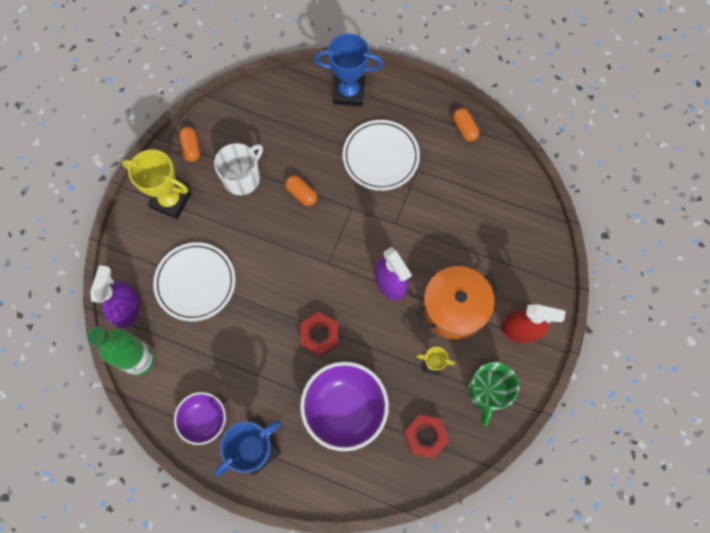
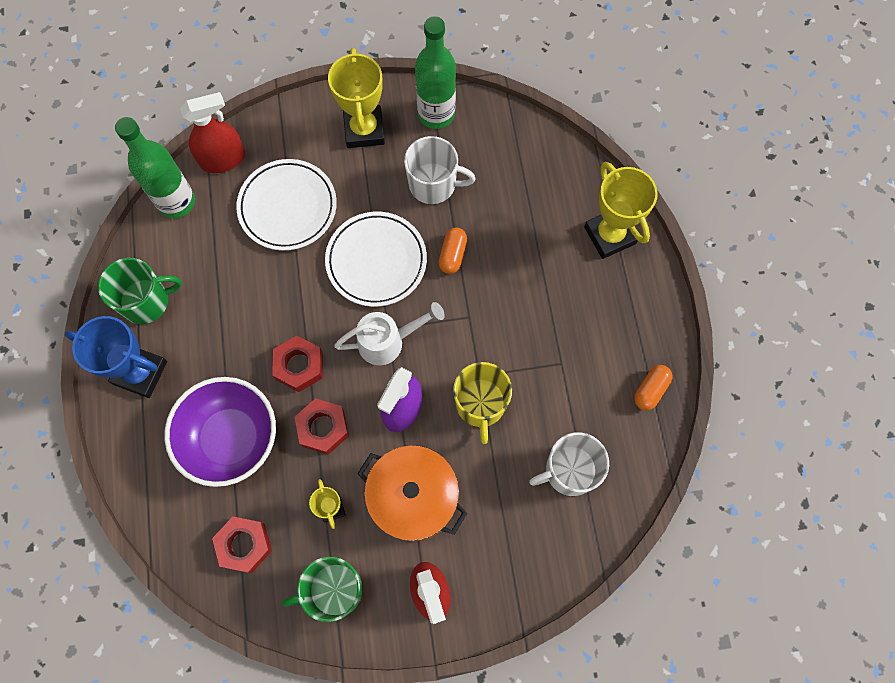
camera: 60 degrees right, 0 degrees up
(127, 309) = (223, 159): purple spray bottle -> red spray bottle
(191, 148) = (436, 114): orange capsule -> green bottle
(204, 419) = (146, 301): purple bowl -> green mug
(337, 268) = (388, 341): none -> white watering can
(349, 92) = (610, 235): blue trophy -> yellow trophy
(373, 342) = (323, 428): none -> red nut
(380, 157) = (551, 314): white plate -> white plate (376, 261)
(415, 233) = (480, 404): none -> yellow mug
(489, 204) = (569, 471): none -> white mug

